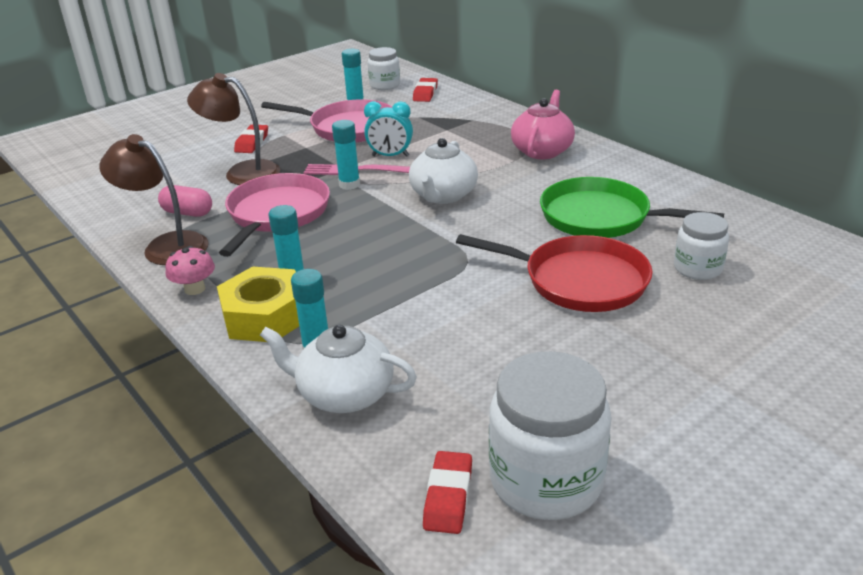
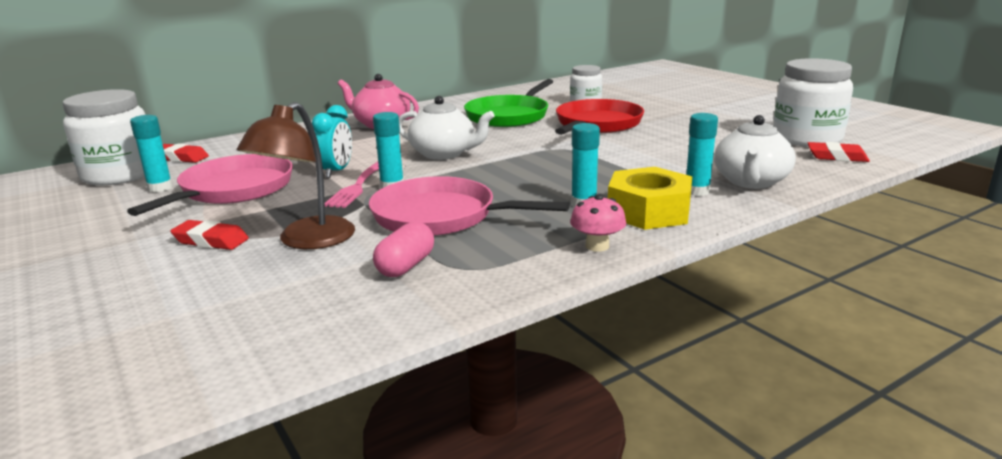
camera: 85 degrees left, 10 degrees down
(166, 246) = (492, 271): brown lamp -> none
(385, 85) = (119, 175): white jar -> white jar, size x1.74

